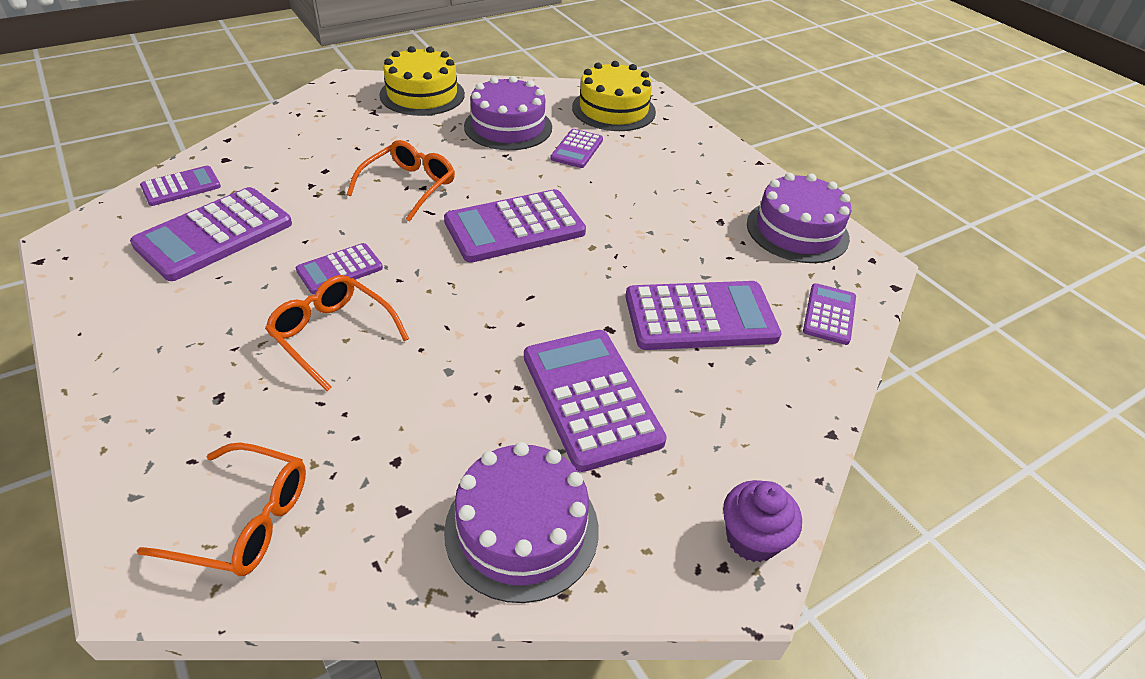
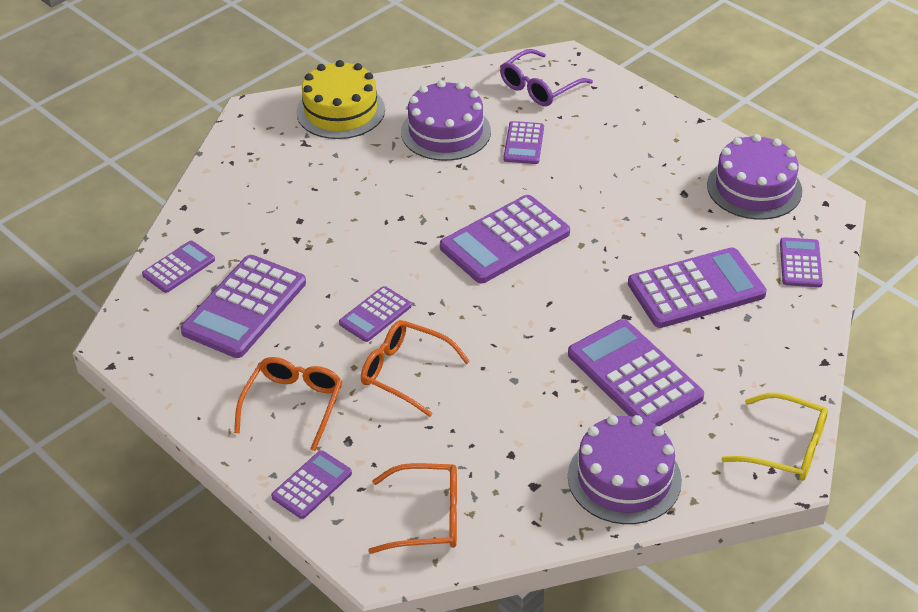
camera: 10 degrees left, 0 degrees up
(138, 442) = (312, 485): none -> purple calculator
(409, 186) = (388, 220): orange glasses -> orange glasses (293, 404)
(613, 109) = (539, 87): yellow cake -> purple glasses
(752, 538) = (786, 447): purple cupcake -> yellow glasses

